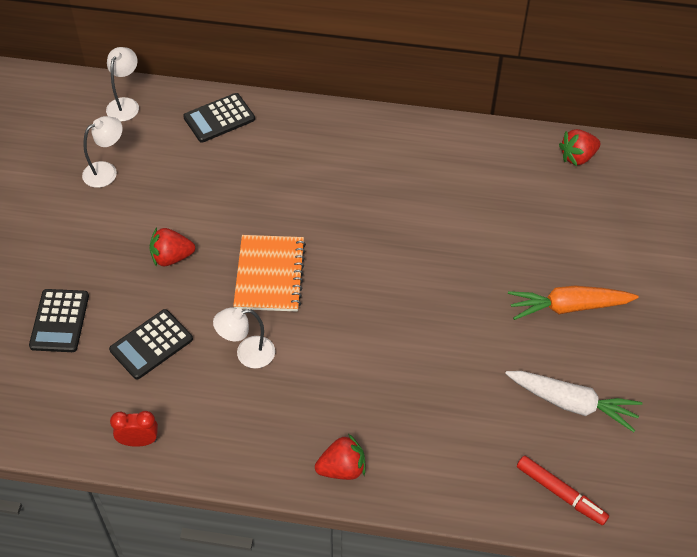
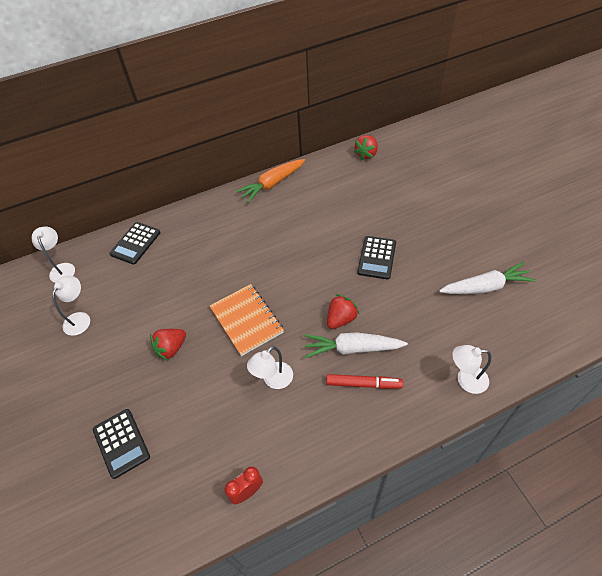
camera: 30 degrees left, 0 degrees up
(151, 344) = (202, 416): black calculator -> black calculator (377, 258)
(342, 468) = (395, 415): red strawberry -> red strawberry (341, 319)
(356, 374) = (352, 348): none -> white carrot
(450, 484) = (466, 380): none -> white lamp
(560, 493) = (527, 342): red marker -> red marker (363, 384)
(568, 307) = (434, 235): orange carrot -> orange carrot (272, 184)

